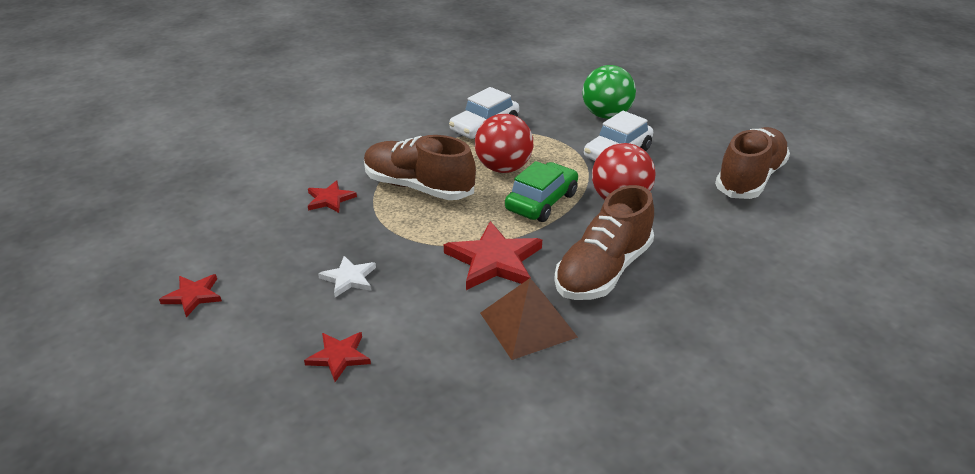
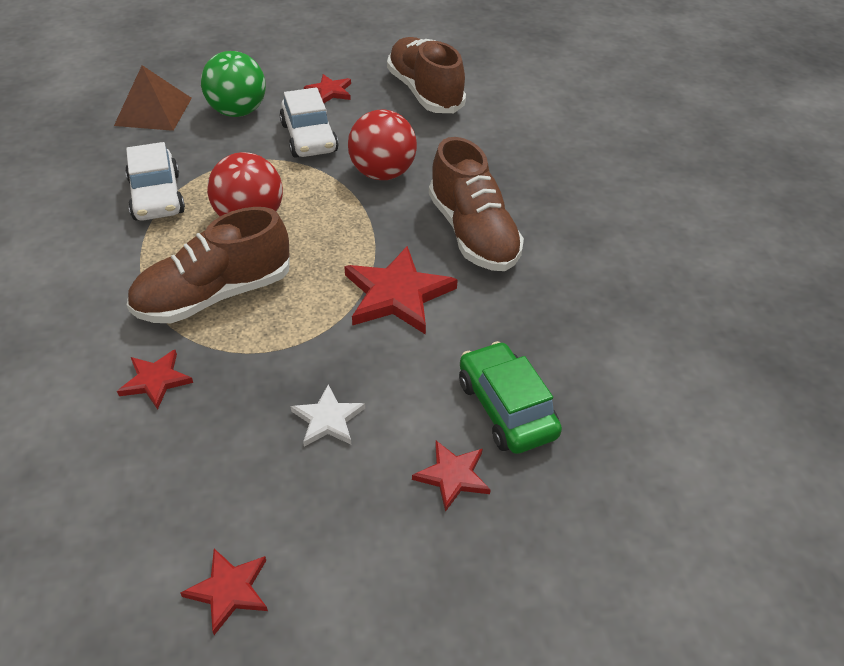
camera: 60 degrees left, 10 degrees up
(528, 324) = (507, 314): brown pyramid -> brown pyramid (153, 111)
(541, 202) = (335, 220): green car -> green car (506, 408)
(684, 138) = (330, 91): none -> red star

